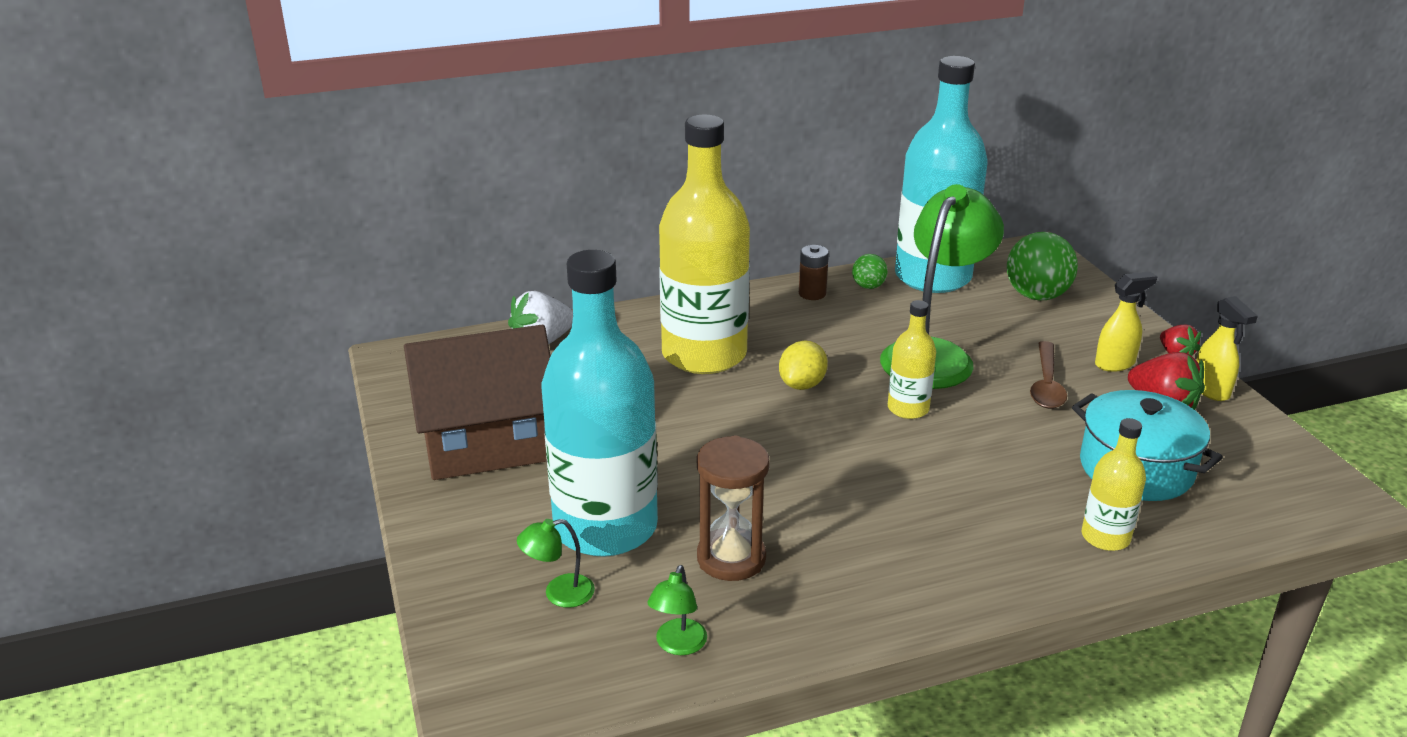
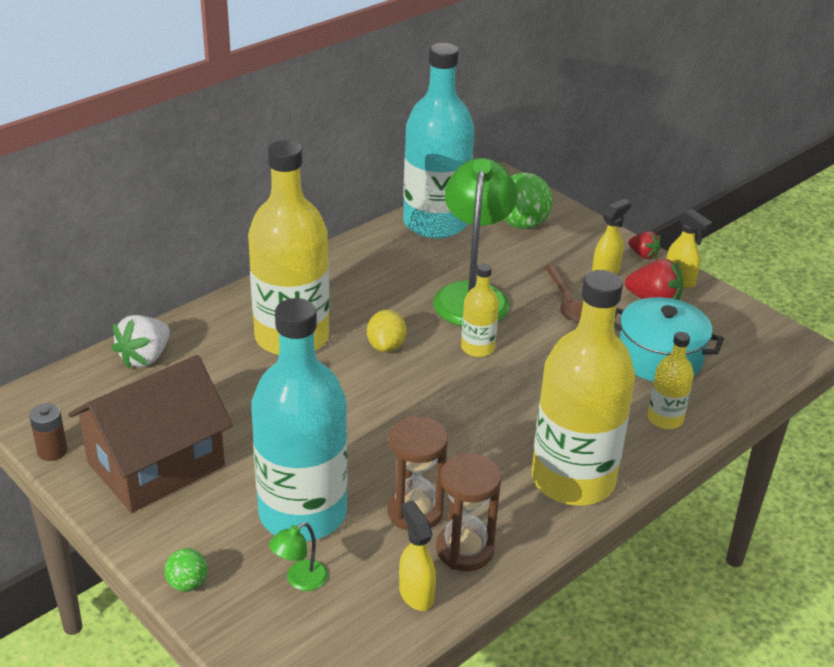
camera: 25 degrees left, 5 degrees up
(678, 645) = (416, 594): green lamp -> yellow spray bottle
(764, 614) = (464, 550): none -> brown hourglass
(812, 293) = (348, 259): brown battery -> brown battery (52, 451)
(868, 286) = (389, 243): green ball -> green ball (187, 584)
(944, 574) = (573, 479): none -> yellow bottle

